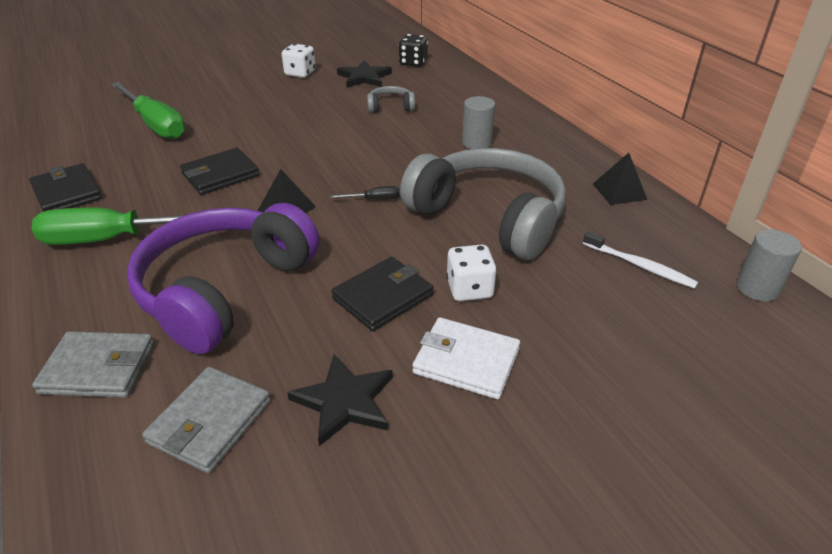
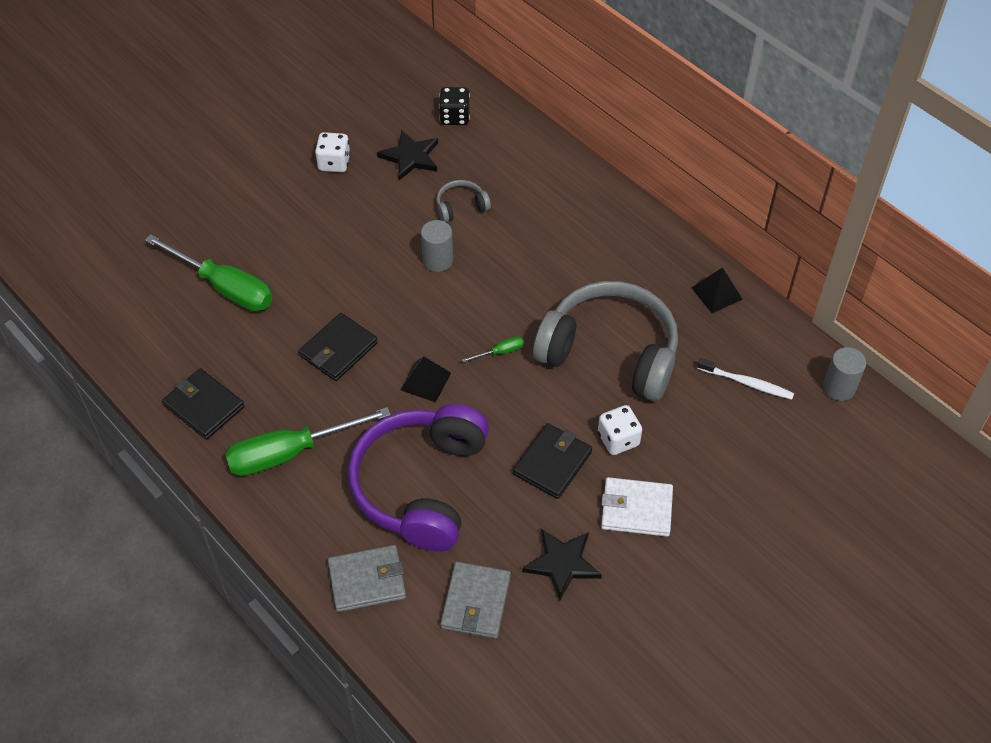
camera: 15 degrees left, 15 degrees up
(374, 199) = (500, 352): black screwdriver -> green screwdriver
(476, 143) = (569, 249): grey cylinder -> grey cylinder (438, 260)

